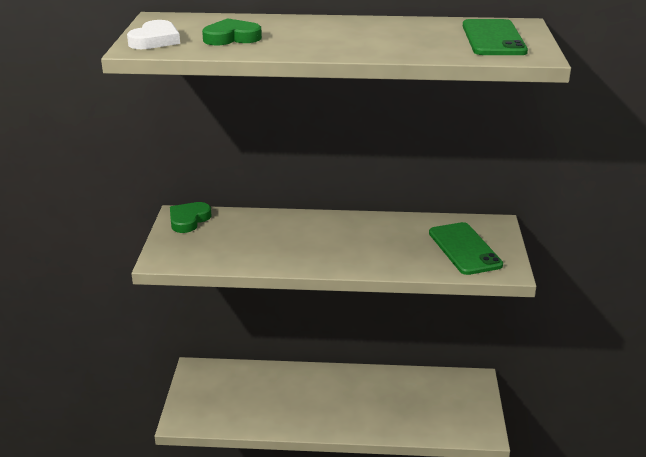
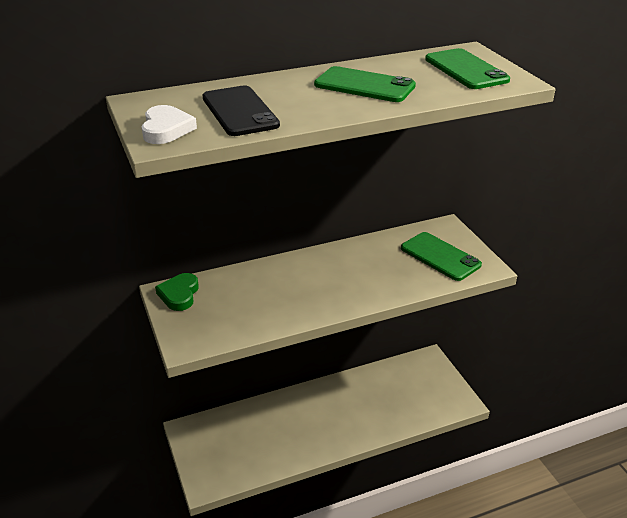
camera: 25 degrees left, 5 degrees up
(231, 38) = (239, 111): green heart -> black phone
(371, 36) = (364, 85): none -> green phone

